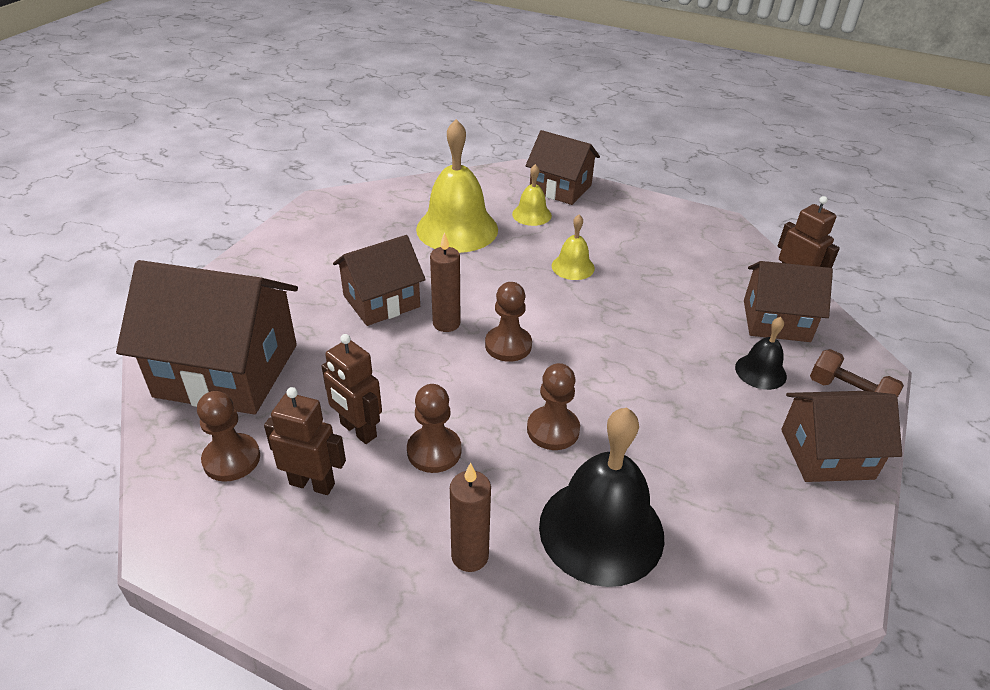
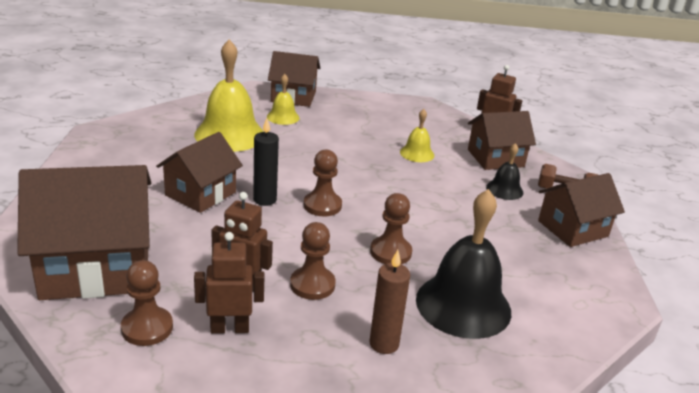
camera: 25 degrees left, 10 degrees down
(446, 323) = (265, 200): brown candle -> black candle
(573, 267) = (337, 147): yellow bell -> yellow bell (417, 153)

